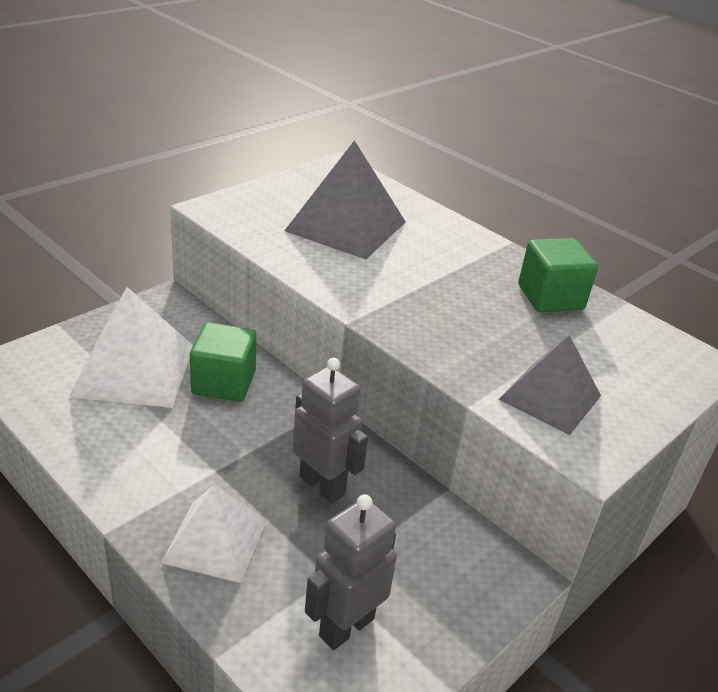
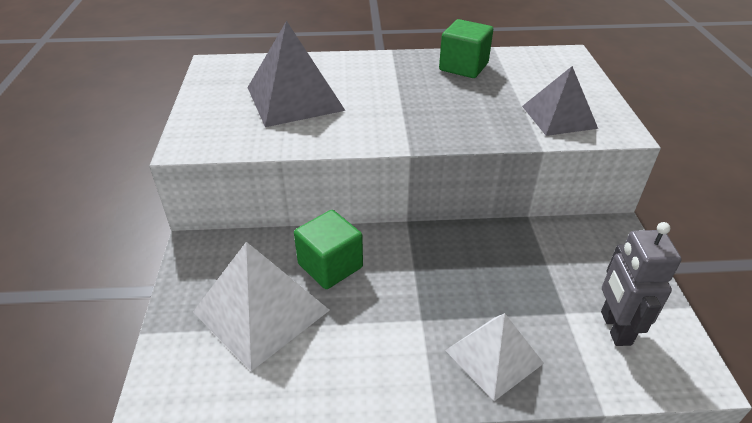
camera: 45 degrees left, 5 degrees up
(322, 485) = (481, 271): grey robot -> none

